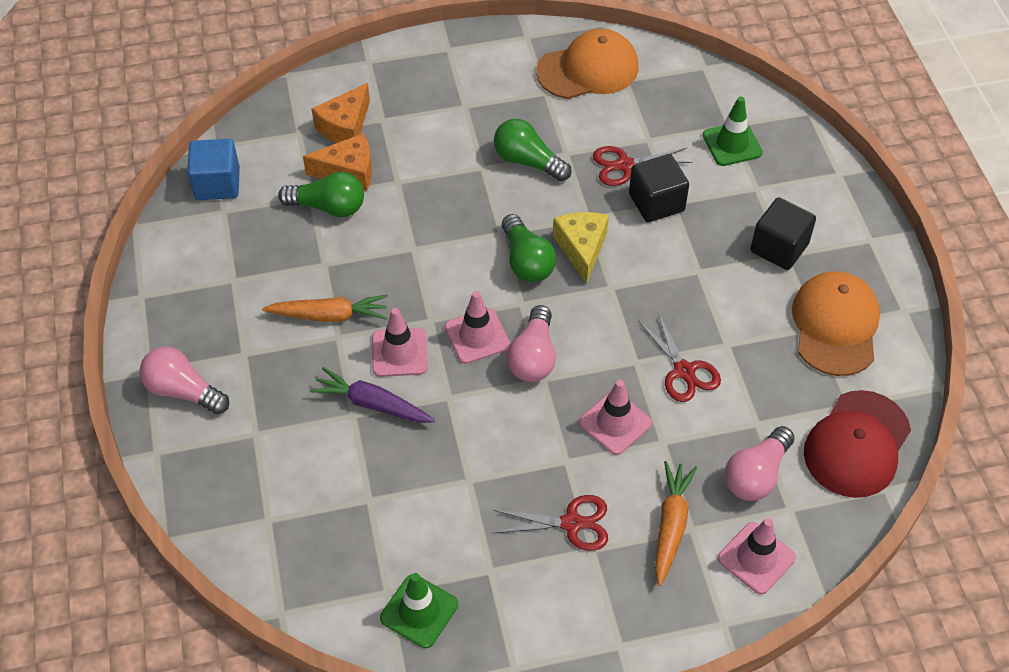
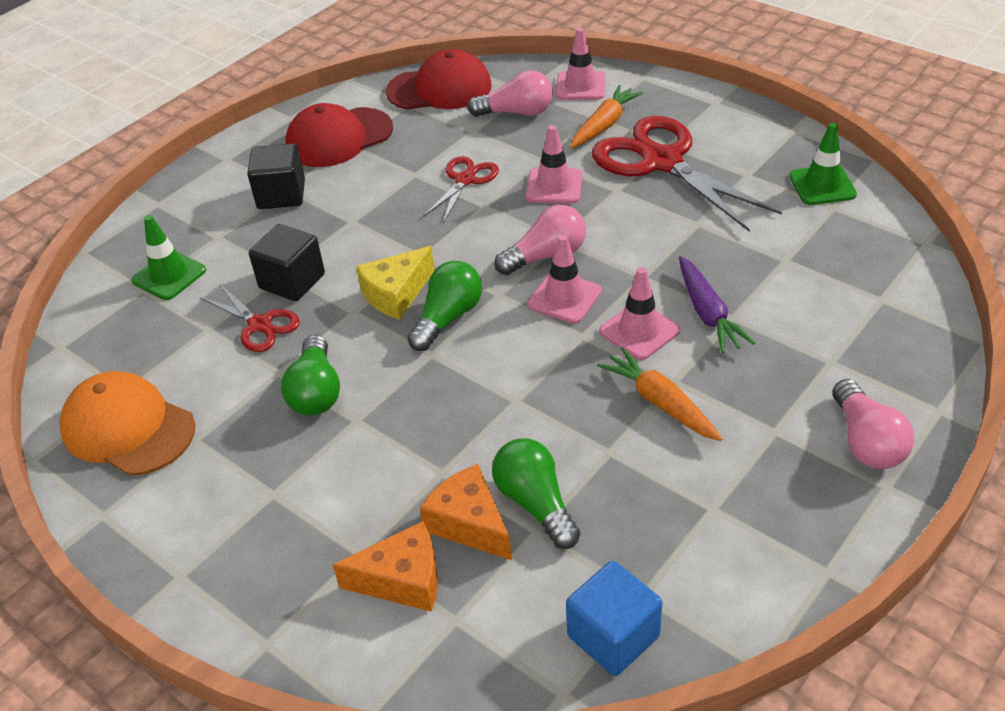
camera: 125 degrees left, 10 degrees down
(572, 523) = (661, 162): red scissors -> red scissors, size x1.96
(670, 526) = (604, 125): orange carrot -> orange carrot turned 150 degrees clockwise
(835, 325) = (339, 138): orange cap -> red cap

